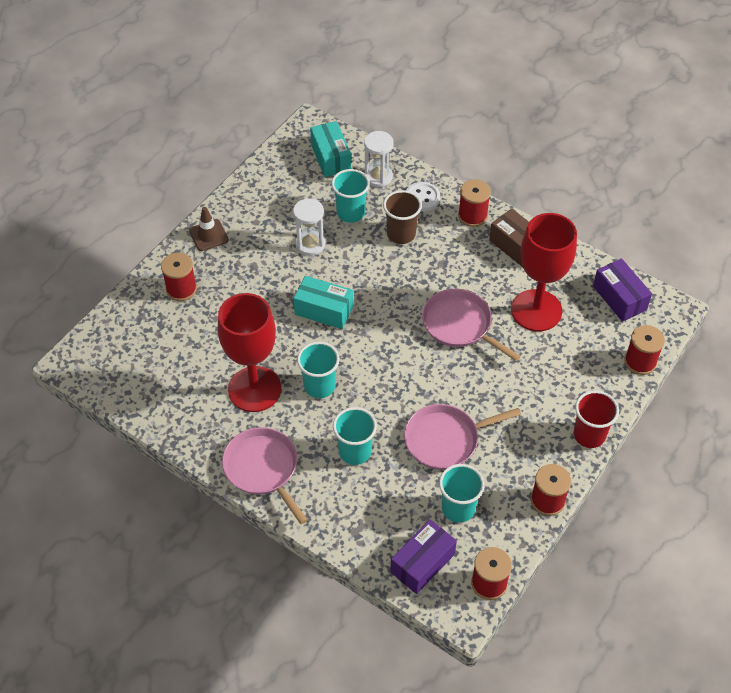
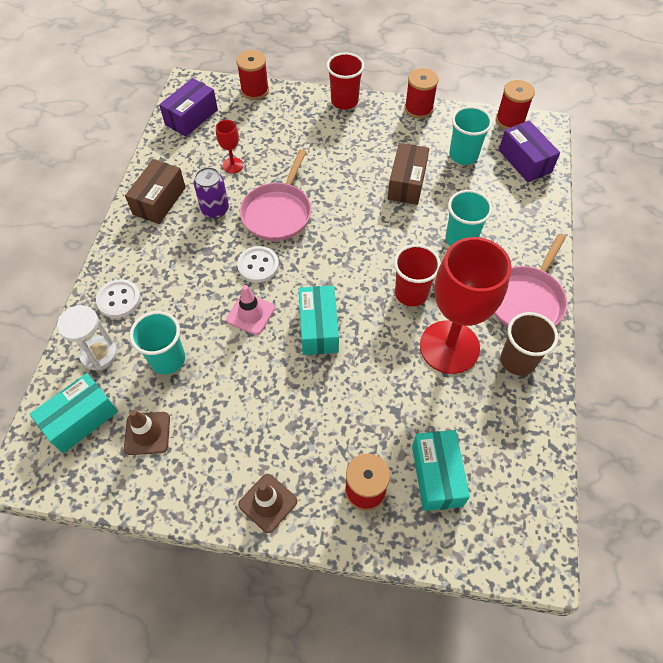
camera: 115 degrees left, 5 degrees up
(163, 333) = (437, 475): none -> turquoise box
(298, 188) = (147, 433): none -> brown traffic cone
(310, 244) = (233, 380): white hourglass -> none
(319, 386) = (411, 293): turquoise cup -> red cup
(362, 272) = (250, 314): none -> pink traffic cone
(401, 234) = (181, 299): brown cup -> brown cup (517, 360)
(408, 292) = (258, 265): none -> white button
(422, 563) = (525, 161): purple box -> purple box turned 45 degrees clockwise
(445, 439) = (406, 183): pink pan -> brown box
(472, 216) = (130, 247): red spool -> none
(486, 281) = (215, 209): none -> purple can
(536, 310) = (233, 165): red goblet -> red goblet, size x0.42

